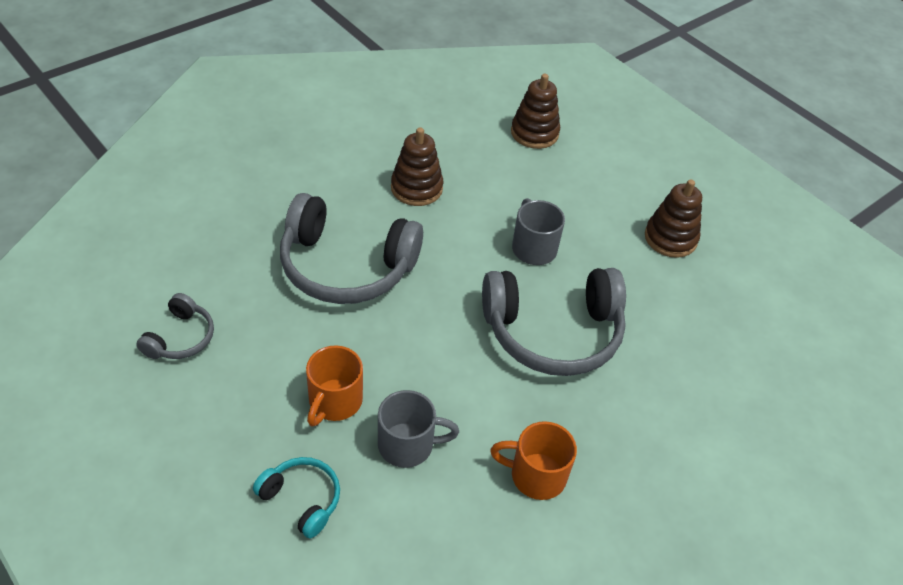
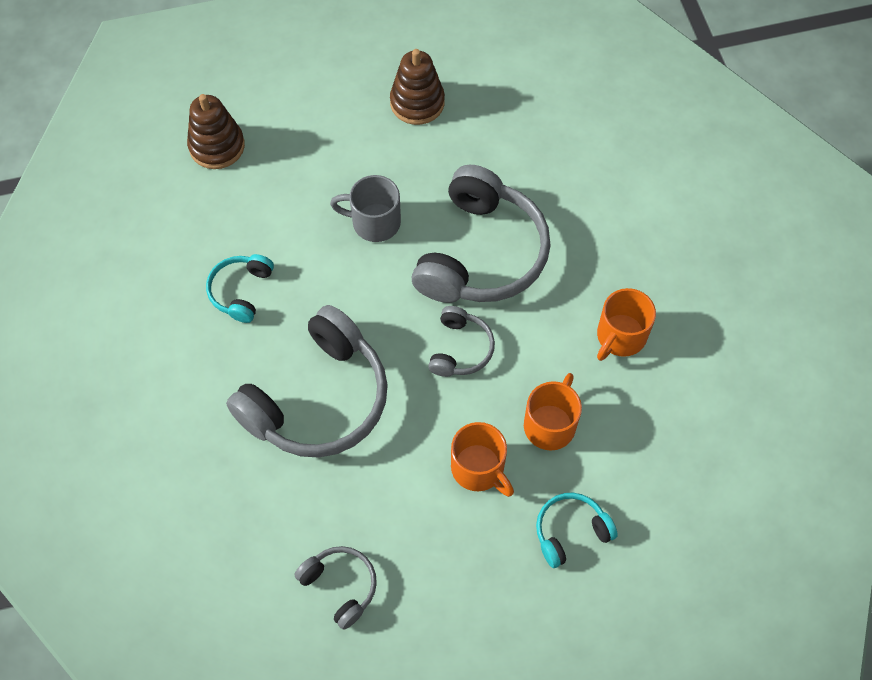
camera: 60 degrees left, 15 degrees up
(408, 445) = (550, 424): grey mug -> orange mug
(416, 188) = (241, 291): brown stacking toy -> turquoise headphones
(447, 348) = (460, 349): none -> grey headphones

